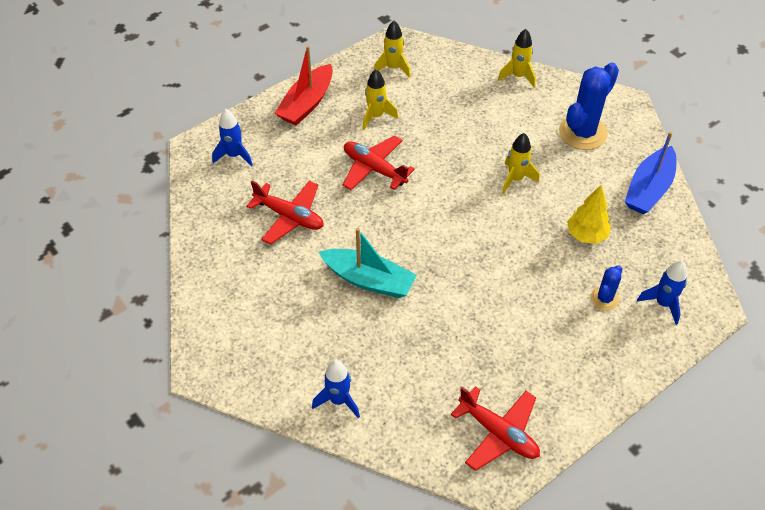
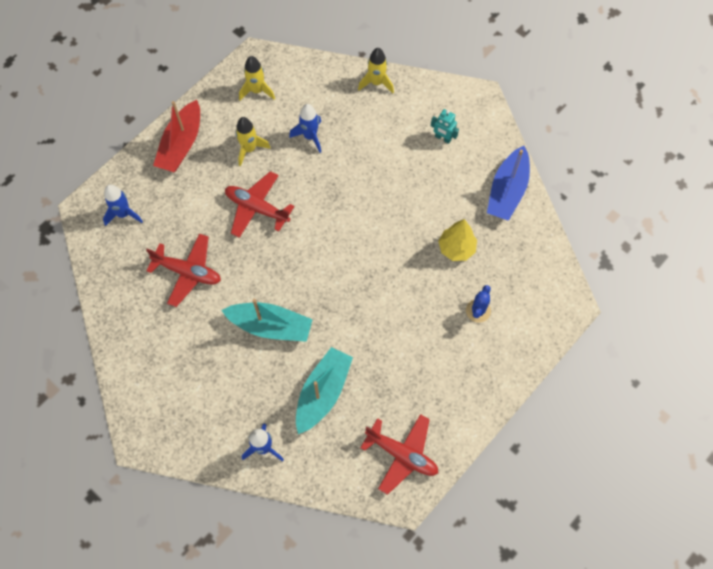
camera: 10 degrees left, 15 degrees up
(416, 354) = (323, 392): none -> turquoise boat
(515, 179) = (387, 199): yellow rocket -> none
(582, 133) = (443, 138): blue cactus -> turquoise robot
(663, 303) = (528, 307): blue rocket -> blue rocket (310, 136)

